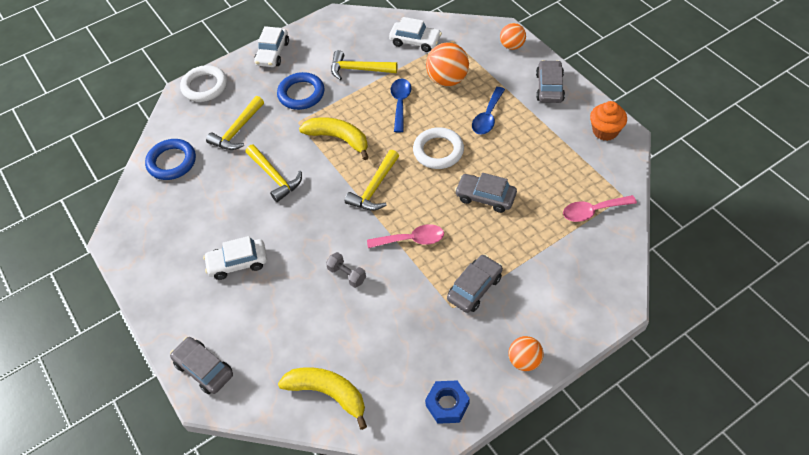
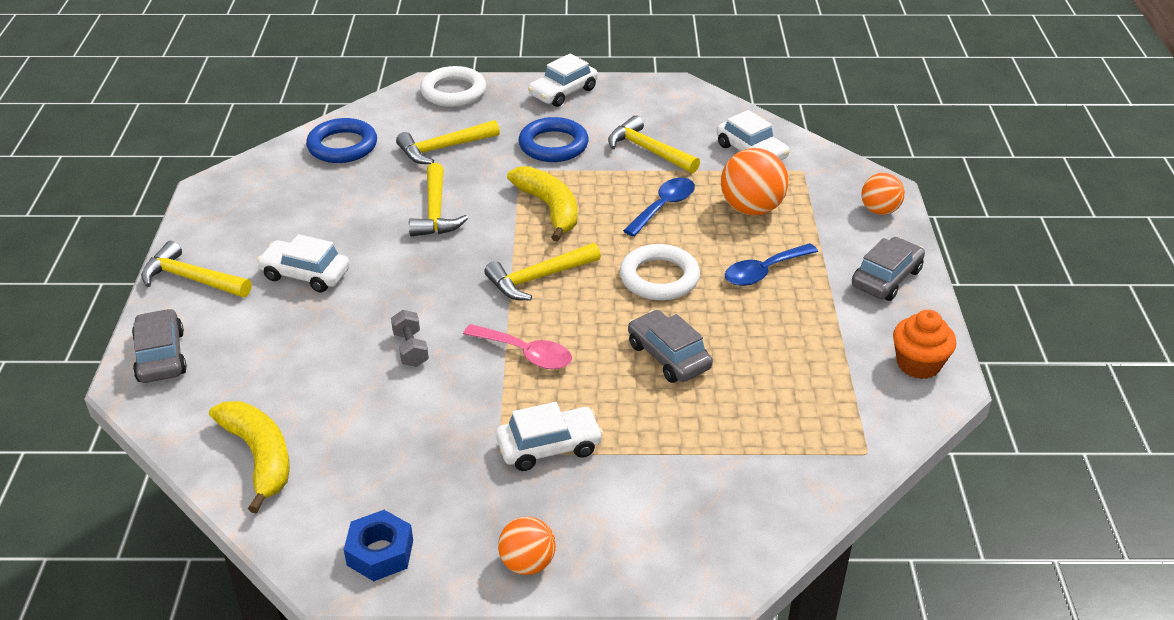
camera: 30 degrees right, 15 degrees down
(169, 307) = (192, 279): none -> yellow hammer
(474, 288) = (549, 447): grey car -> white car
(593, 211) = (802, 447): pink spoon -> none

